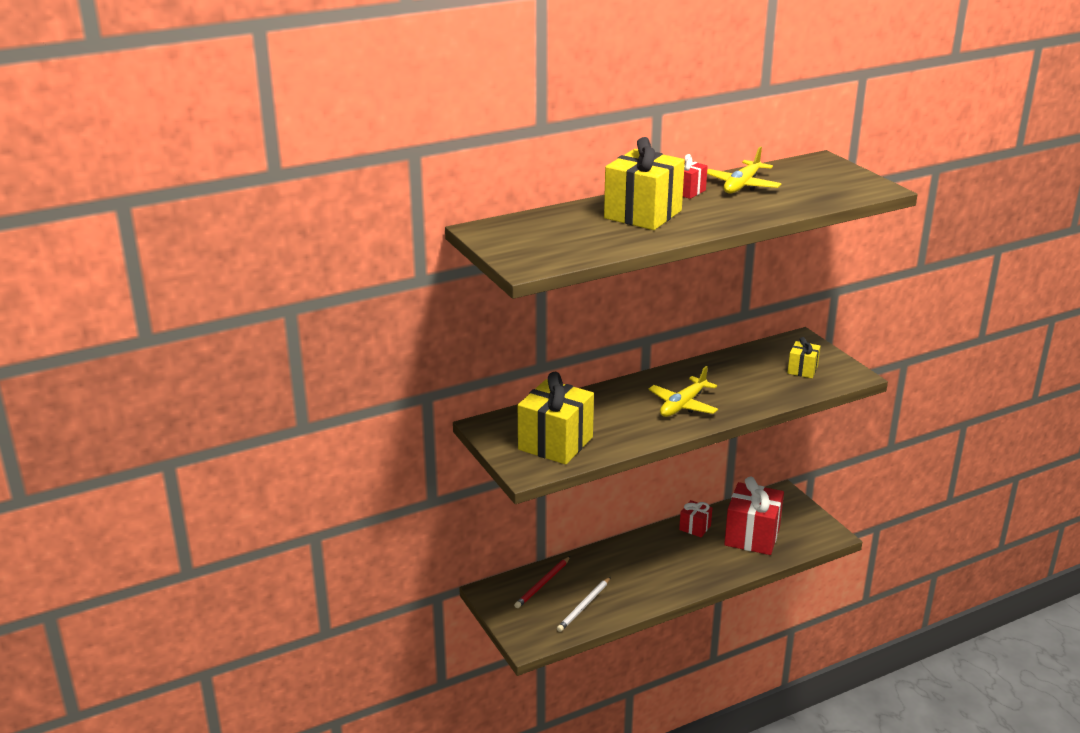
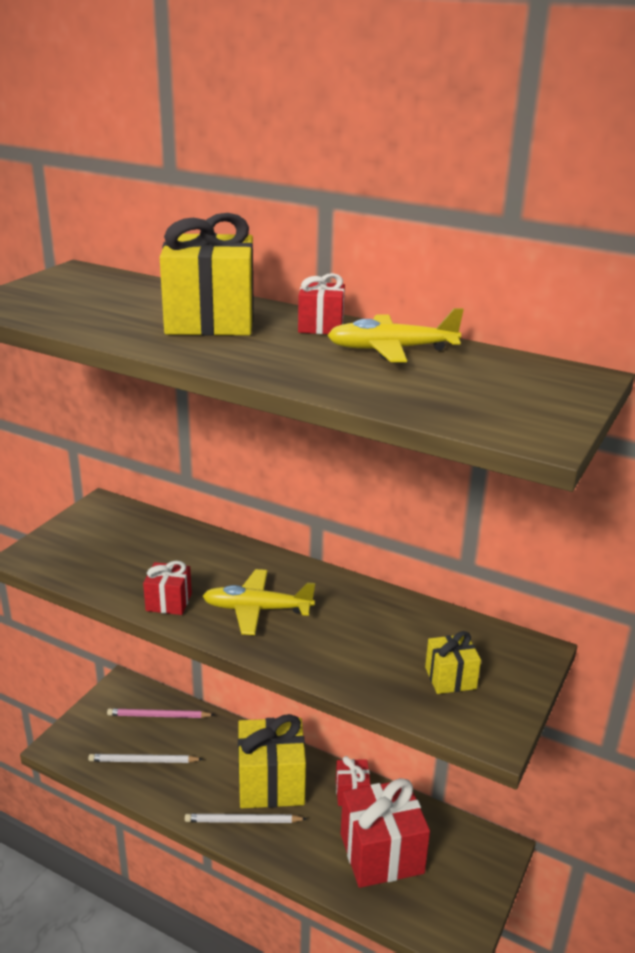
camera: 55 degrees right, 0 degrees up
(542, 584) = (158, 716): red pencil -> pink pencil
(555, 443) = (98, 554): yellow gift -> yellow gift (271, 783)
(644, 432) = (168, 602): none -> red gift
(680, 580) = (243, 821): none -> white pencil

